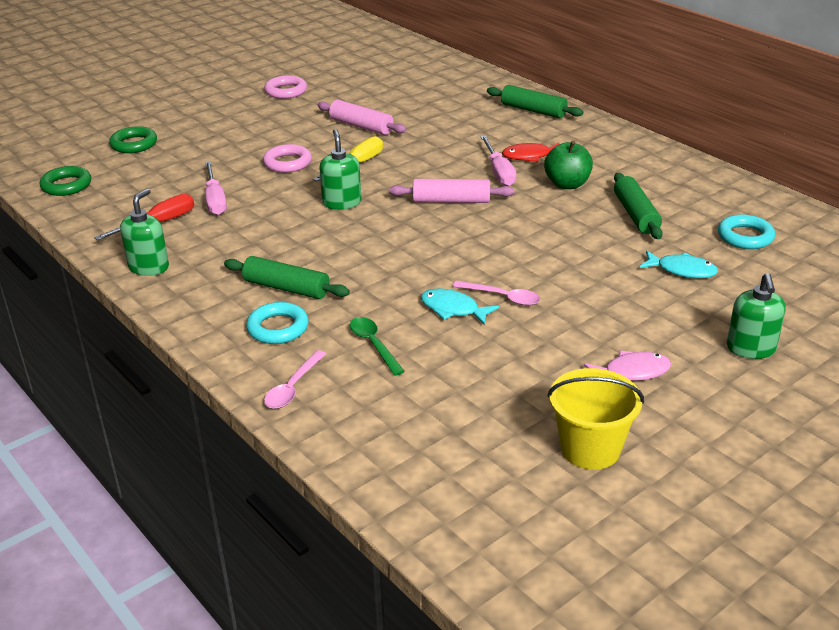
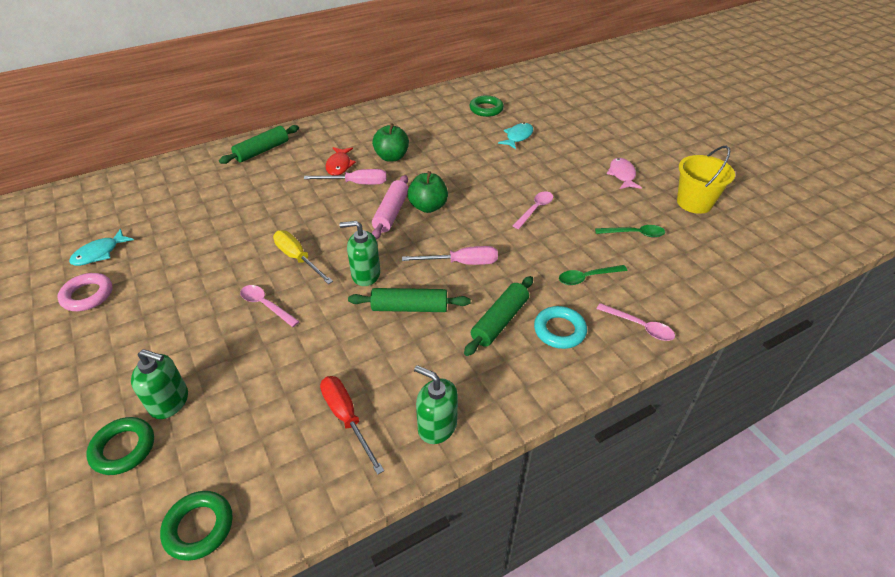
camera: 80 degrees left, 10 degrees up
(215, 200) = (316, 367): pink screwdriver -> pink screwdriver (461, 263)
(287, 163) = (266, 305): pink ring -> pink spoon
(361, 126) = (220, 247): pink rolling pin -> none
(453, 309) = (546, 233): turquoise fish -> turquoise fish (99, 253)
(473, 221) = (428, 207): none -> green apple
(480, 384) = (634, 234): none -> green spoon
(636, 214) = (446, 139): green rolling pin -> green rolling pin (409, 307)
(745, 237) = (486, 109): turquoise ring -> green ring
(751, 349) = (601, 133): green soap dispenser -> green soap dispenser (170, 402)

